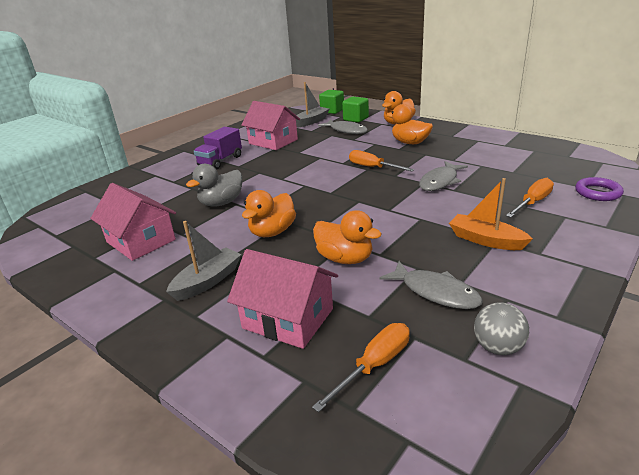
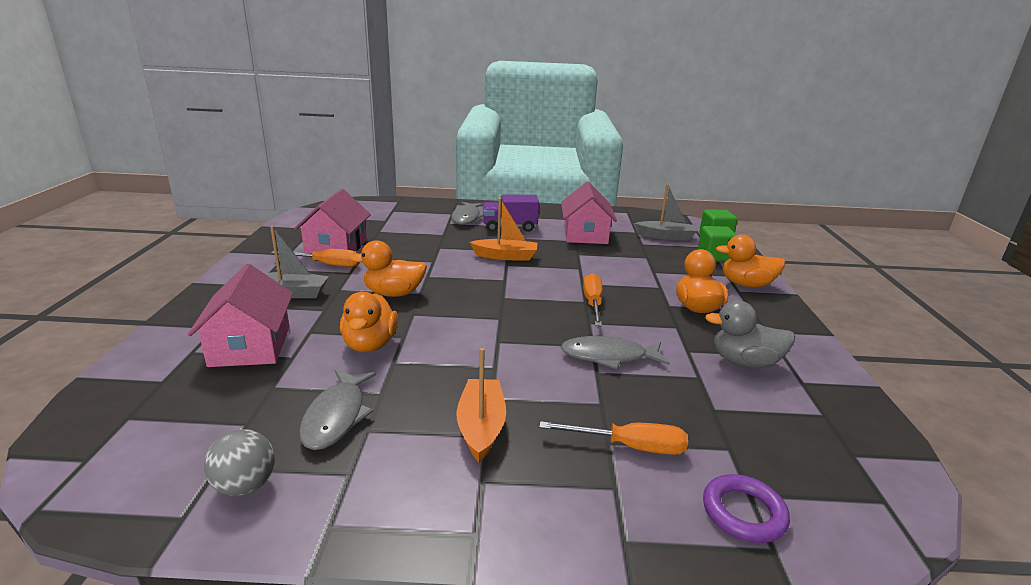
camera: 50 degrees right, 5 degrees down
(221, 203) = (428, 254): grey duck -> grey duck (744, 362)
(268, 175) = (505, 256): none -> orange boat
(346, 130) = (671, 261): grey fish -> grey fish (467, 218)
(374, 365) = (192, 412): orange screwdriver -> orange screwdriver (327, 265)

